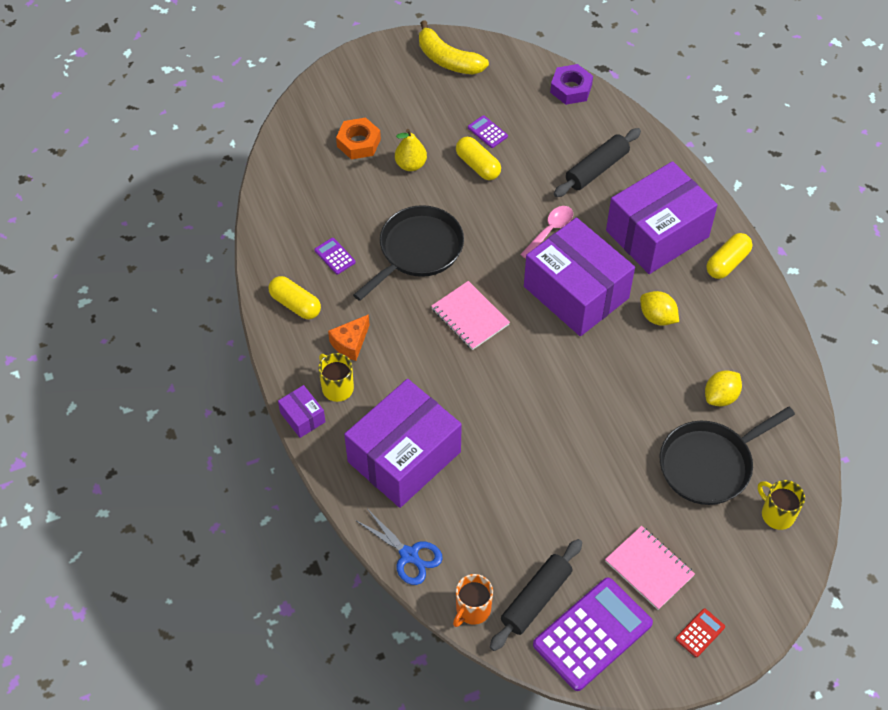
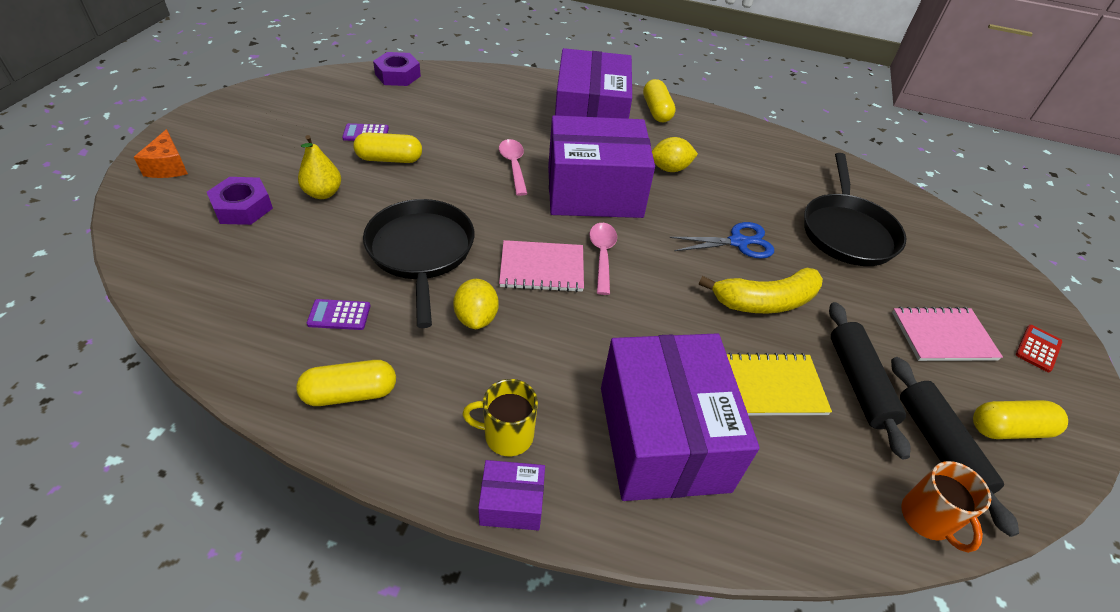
camera: 55 degrees left, 10 degrees down
(350, 343) = (463, 380): orange cheese -> orange cheese (168, 167)
(358, 143) = (242, 207): orange nut -> purple nut
(409, 555) = (809, 531): blue scissors -> blue scissors (738, 242)
(448, 60) = (260, 106): yellow banana -> yellow banana (765, 301)
(497, 490) = (773, 386): none -> yellow notebook
(516, 338) = (602, 255): none -> pink spoon
(592, 634) = (1009, 429): purple calculator -> yellow capsule
(597, 169) = (489, 109): black rolling pin -> black rolling pin (859, 383)
(700, 633) = (1038, 348): red calculator -> red calculator turned 45 degrees clockwise
(720, 396) = (781, 186): yellow lemon -> yellow lemon (476, 318)
(777, 514) = (924, 228): yellow mug -> none

